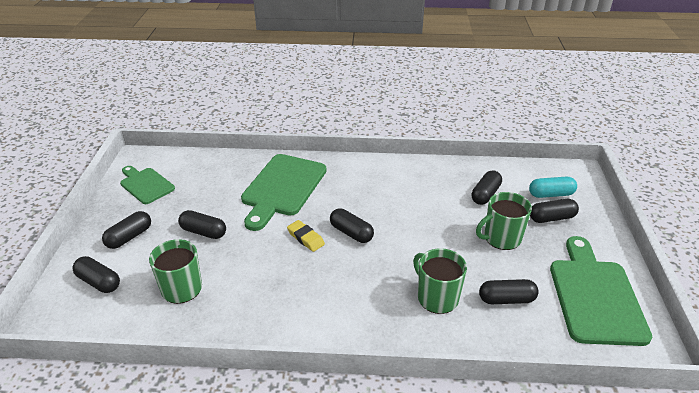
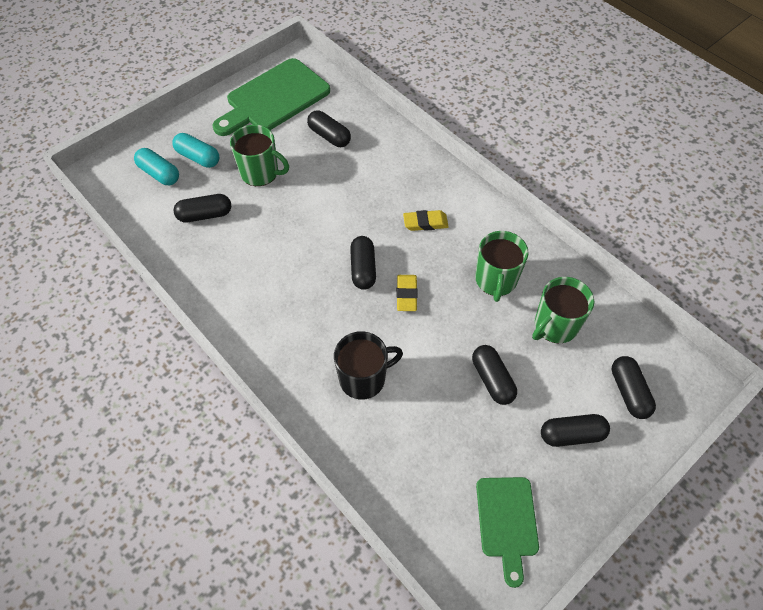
camera: 135 degrees left, 20 degrees up
(282, 188) = (363, 378): green cutting board -> black mug
(347, 289) = (425, 223): none -> yellow eraser
(437, 297) = (371, 170): green mug -> green mug (495, 280)
(551, 218) = (198, 157): black capsule -> turquoise capsule

